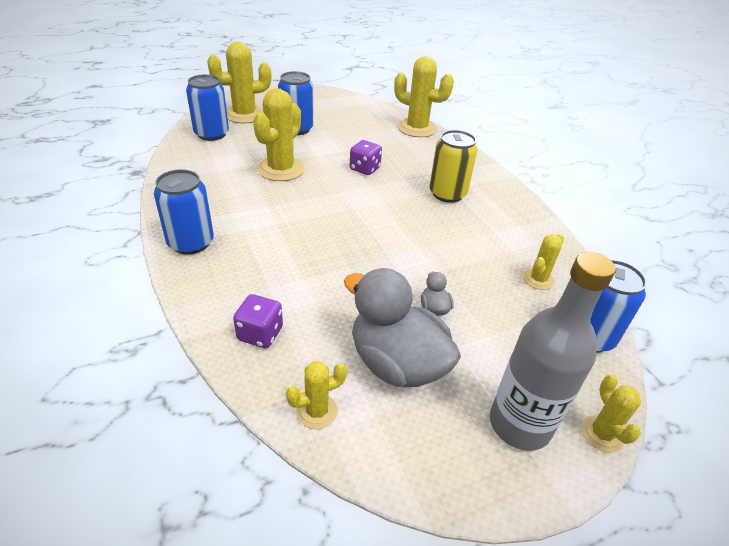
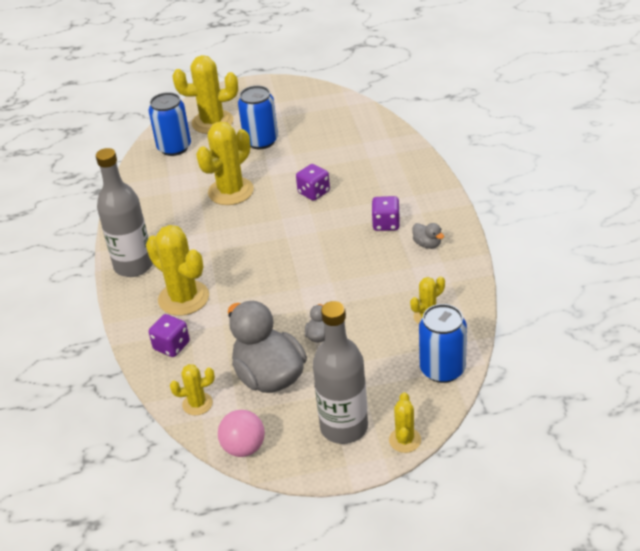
camera: 20 degrees right, 0 degrees up
(191, 243) = (133, 266): blue can -> grey bottle
(403, 473) = (244, 448): none -> pink ball
(417, 128) = (392, 140): yellow cactus -> yellow cactus (183, 298)
(447, 194) = (386, 224): yellow can -> purple dice
(496, 210) = (427, 244): none -> grey duck

